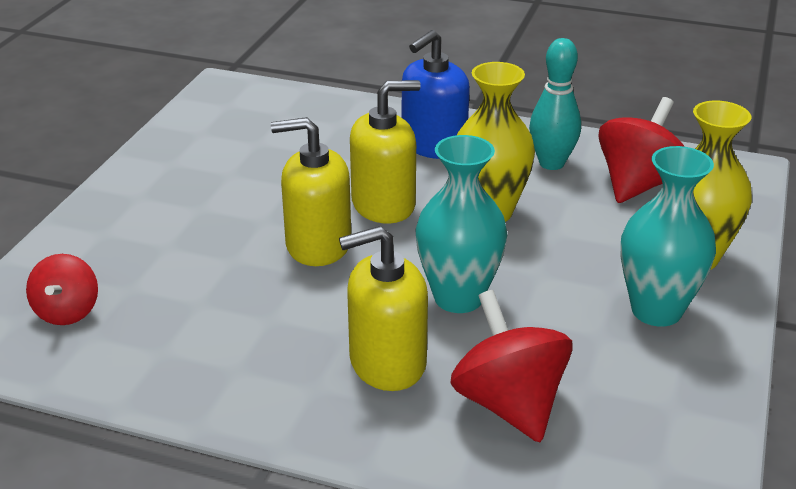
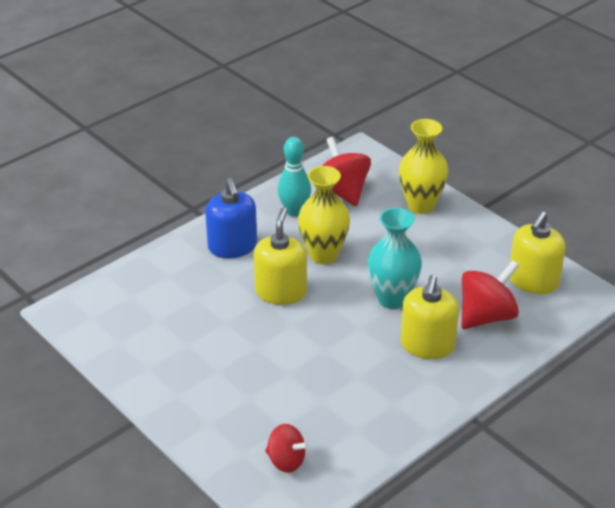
camera: 60 degrees left, 5 degrees up
(318, 245) = (300, 333): yellow soap dispenser -> yellow soap dispenser (533, 281)
(509, 404) = (486, 316): red spinning top -> red spinning top turned 135 degrees clockwise
(656, 310) = (452, 238): turquoise vase -> none

